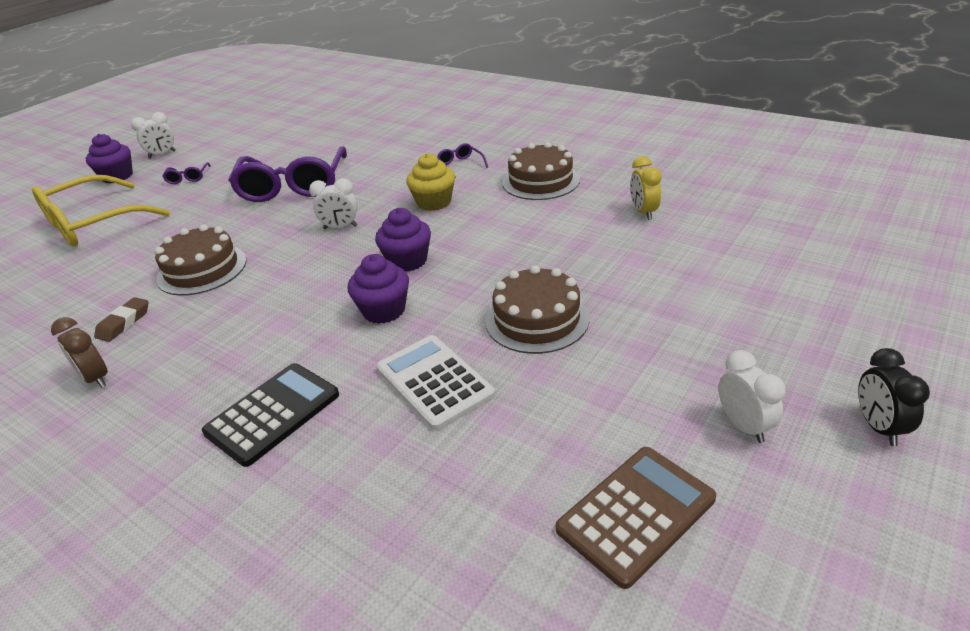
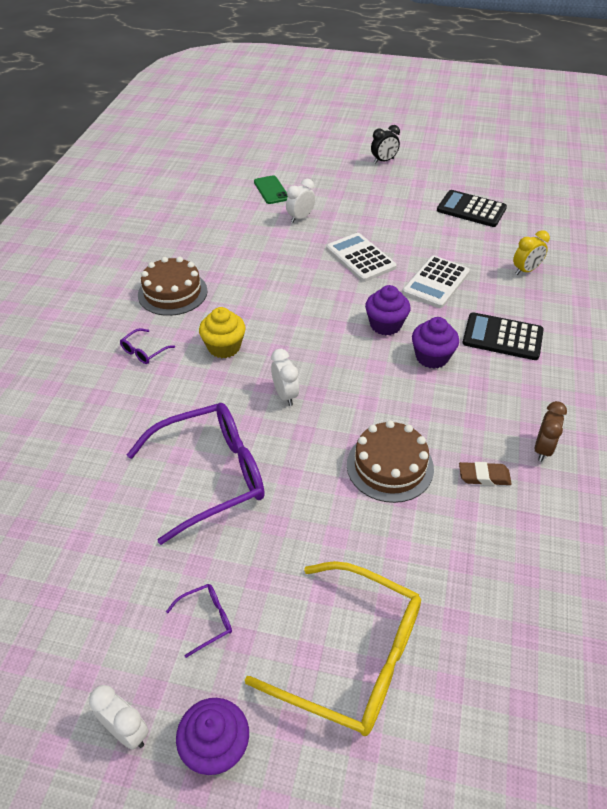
camera: 115 degrees left, 10 degrees up
(407, 261) = (321, 333): purple cupcake -> purple cupcake (432, 357)
(537, 319) = (360, 258): brown cake -> white calculator
(635, 514) = (471, 209): brown calculator -> black calculator
(643, 212) = (216, 236): yellow clock -> yellow clock (525, 270)
(744, 426) = (404, 189): white clock -> white clock (300, 218)
(760, 266) = (271, 190): none -> green phone

